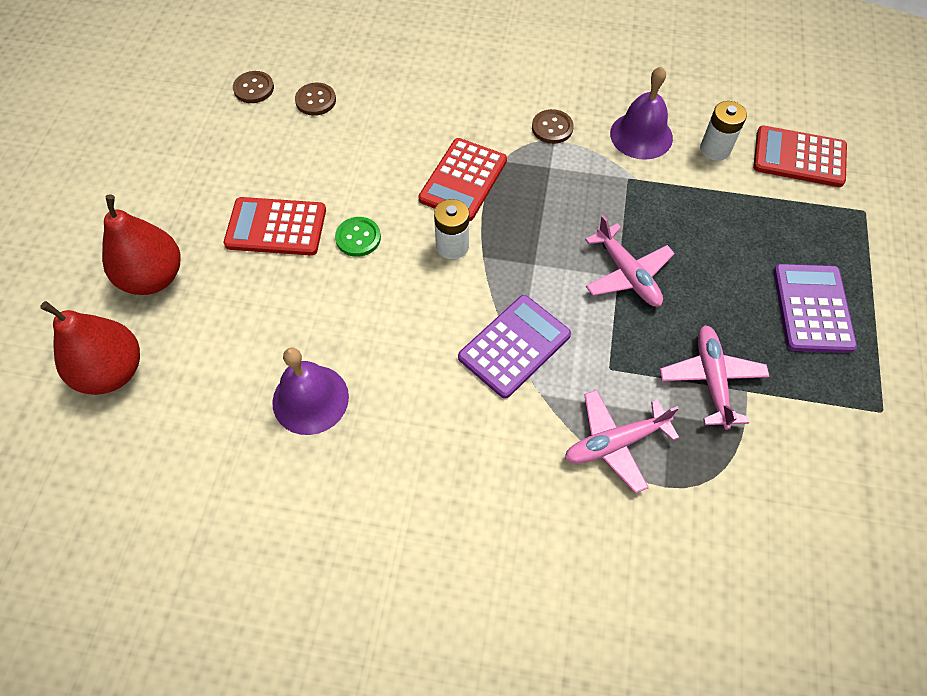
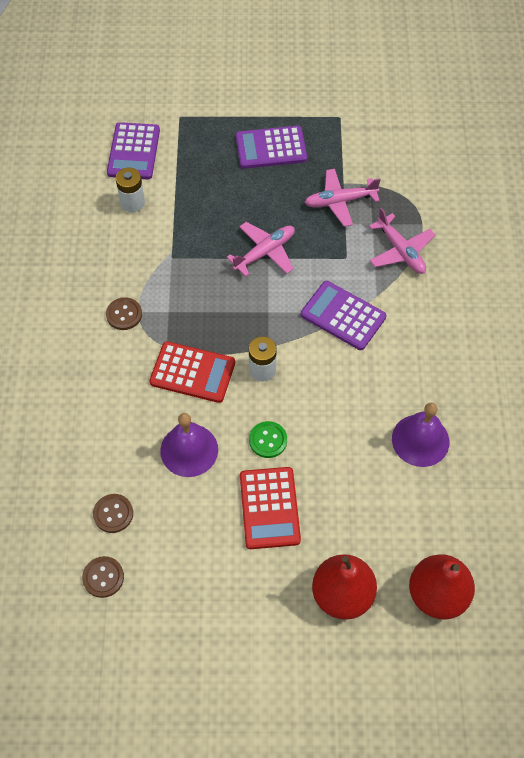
camera: 100 degrees left, 0 degrees up
(641, 135) = (124, 251): purple bell -> purple bell (189, 450)
(799, 157) = (134, 151): red calculator -> purple calculator

